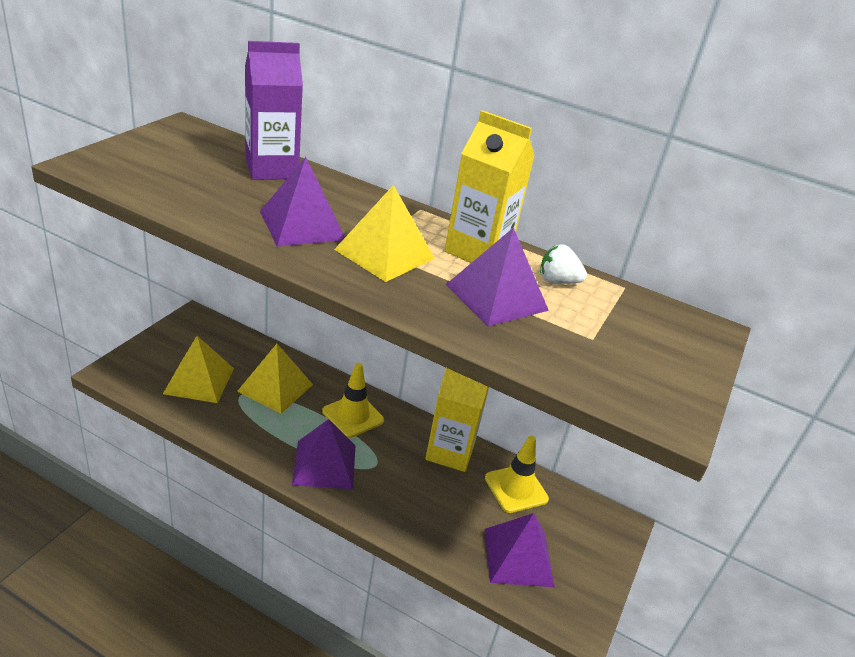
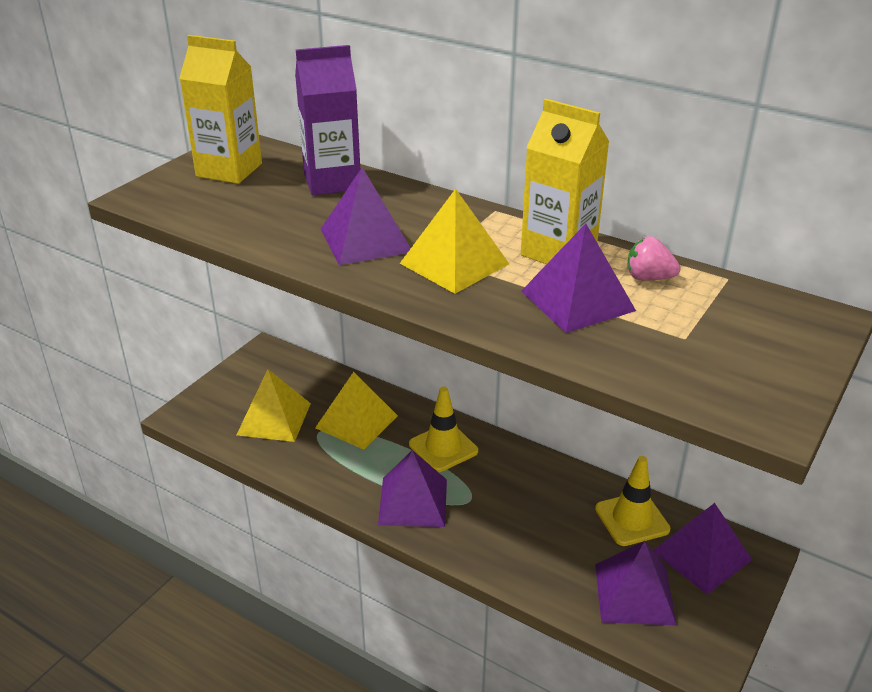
camera: 10 degrees right, 0 degrees up
(450, 452) = (554, 482): yellow carton -> yellow carton (229, 170)
(557, 281) = (648, 278): white strawberry -> pink strawberry
(575, 523) = (702, 555): none -> purple pyramid

